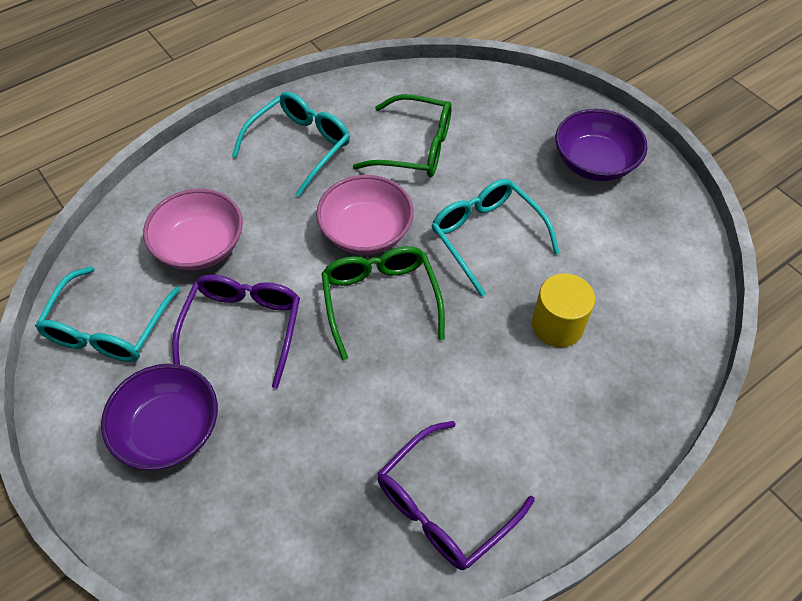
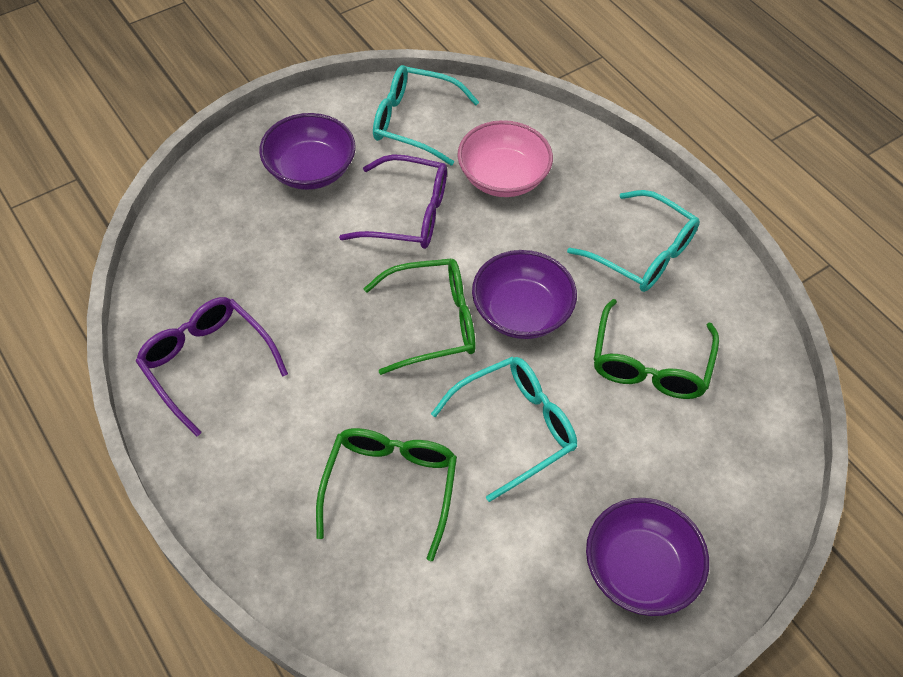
camera: 90 degrees right, 0 degrees up
(366, 232) = (521, 312): pink bowl -> purple bowl
(557, 325) = (390, 486): yellow cylinder -> green glasses

